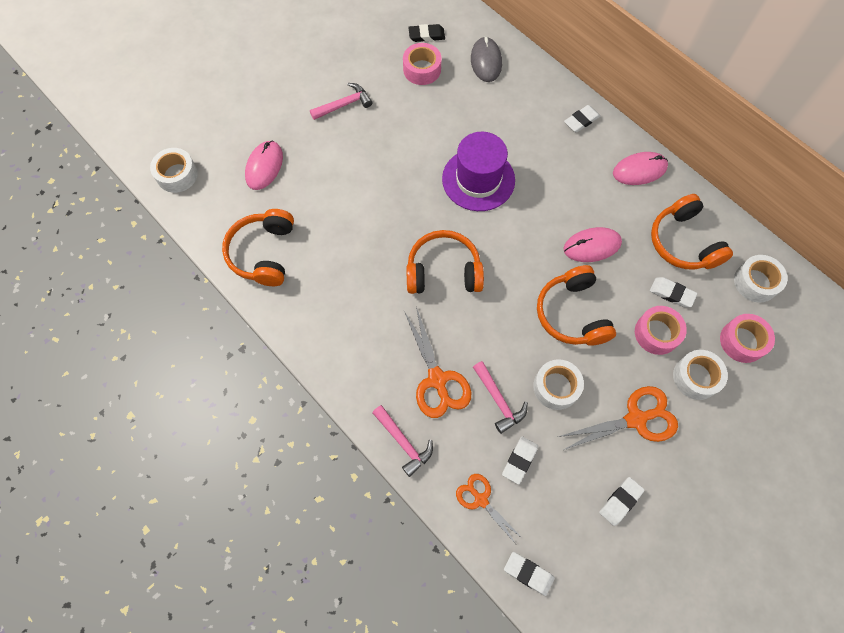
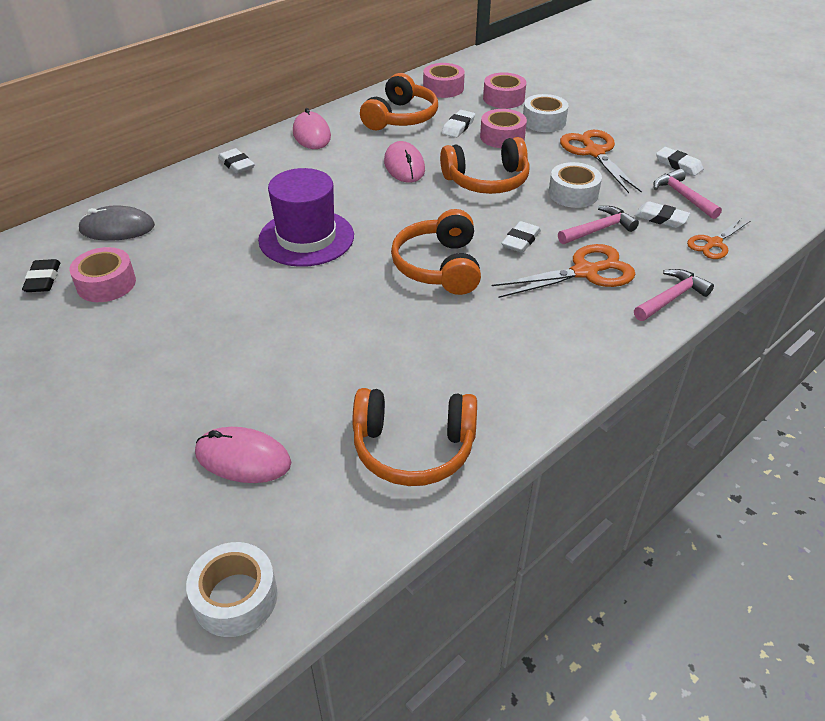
camera: 90 degrees left, 25 degrees down
(344, 105) = (143, 363): pink hammer -> pink hammer (683, 196)
(528, 573) = (773, 216): white eraser -> white eraser (520, 240)
(683, 242) = (401, 117): orange headphones -> orange headphones turned 45 degrees counterclockwise
(755, 282) = (443, 88): white tape -> pink tape

